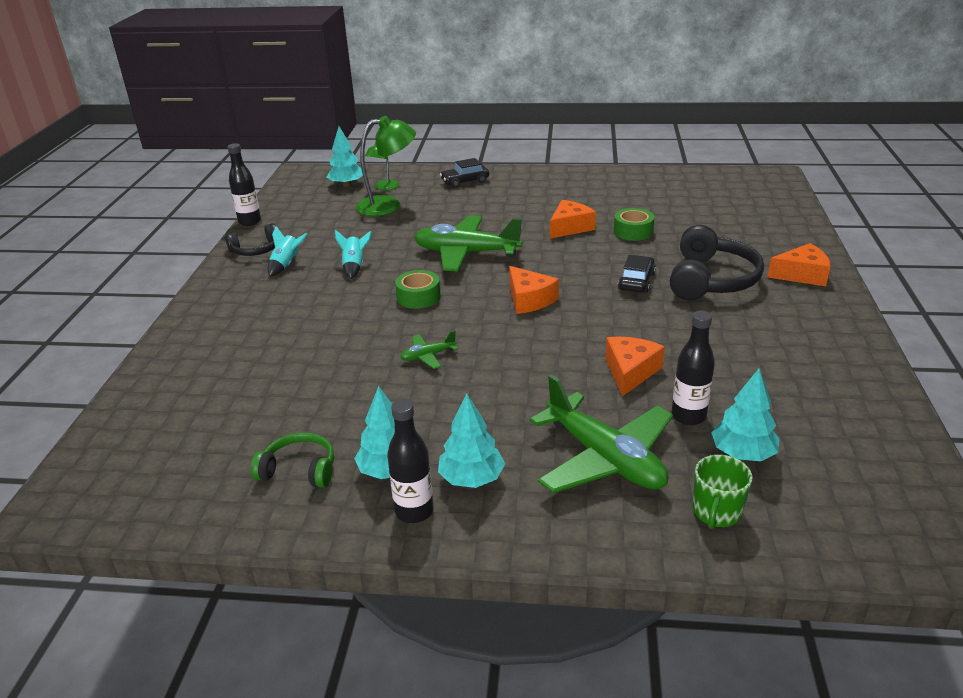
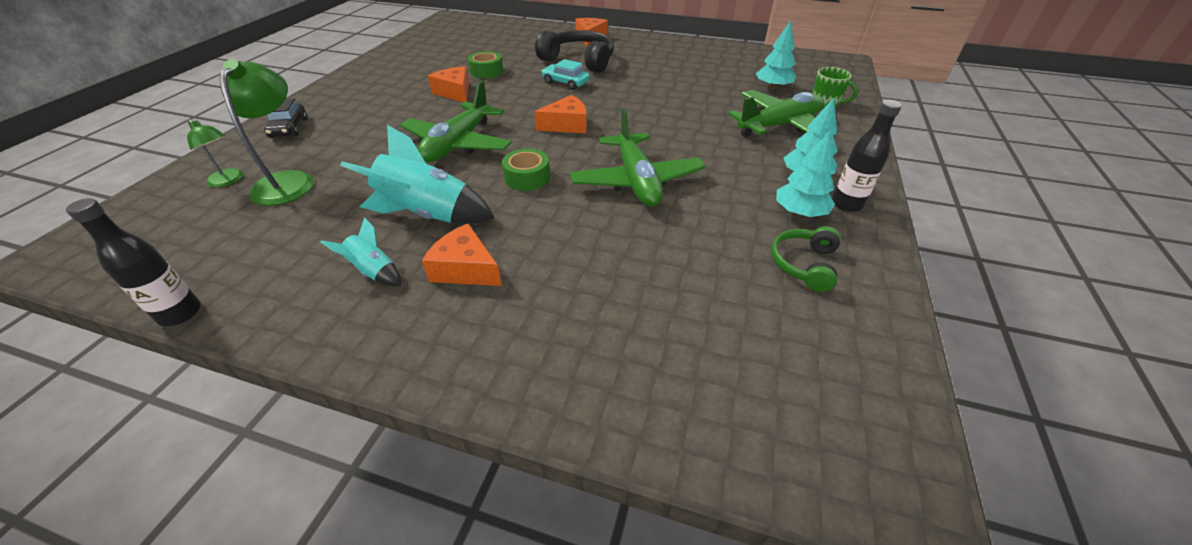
camera: 80 degrees left, 10 degrees up
(256, 250) = (295, 303): black headphones -> none
(347, 184) = (174, 210): turquoise tree -> none
(354, 266) = (427, 214): turquoise rocket -> turquoise rocket, size x1.94
(428, 356) = (636, 181): green plane -> green plane, size x2.25
(630, 372) = (684, 103): orange cheese -> orange cheese (465, 269)
(636, 281) = (565, 83): black car -> turquoise car
(688, 416) = (736, 95): black bottle -> none

